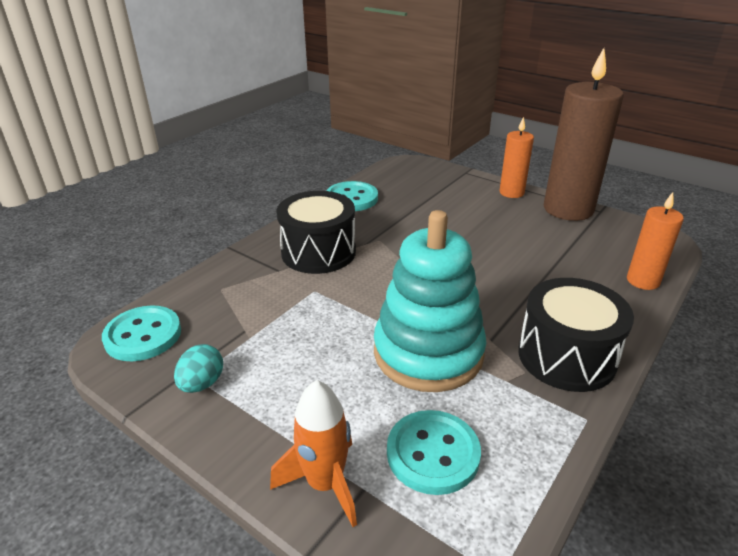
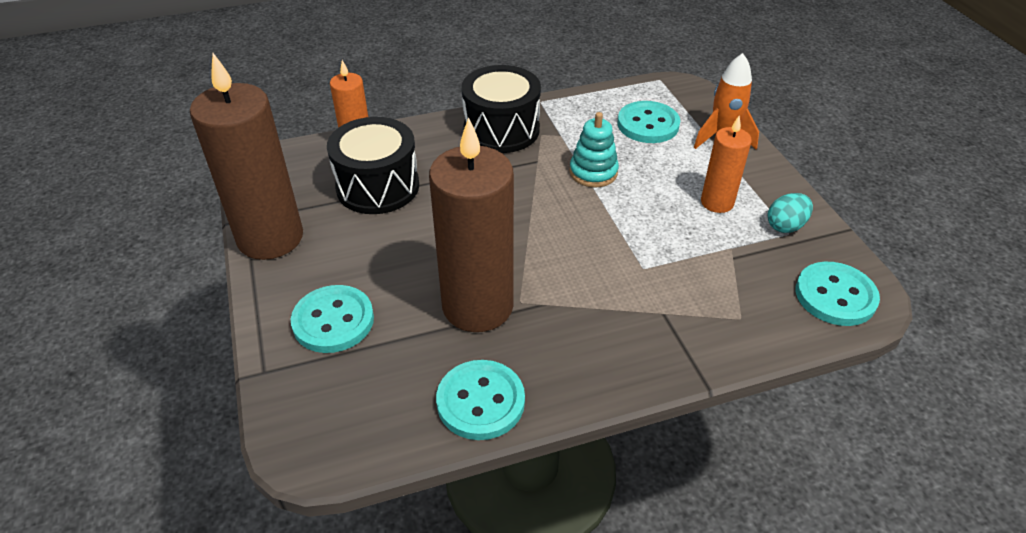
camera: 145 degrees left, 10 degrees up
(318, 252) = (603, 318): black drum -> black drum (378, 186)
(401, 228) = (477, 306): none -> brown candle
(428, 353) = (593, 172): turquoise stacking toy -> turquoise stacking toy, size x0.51
(467, 195) = (333, 321): none -> turquoise button
(511, 192) = (278, 295): orange candle -> orange candle (717, 202)

